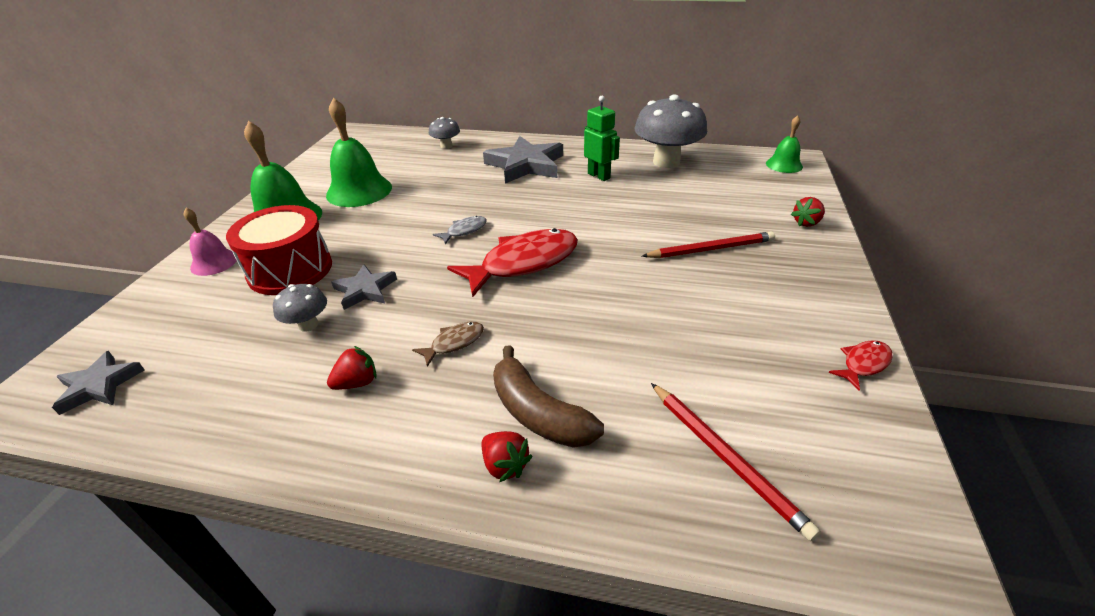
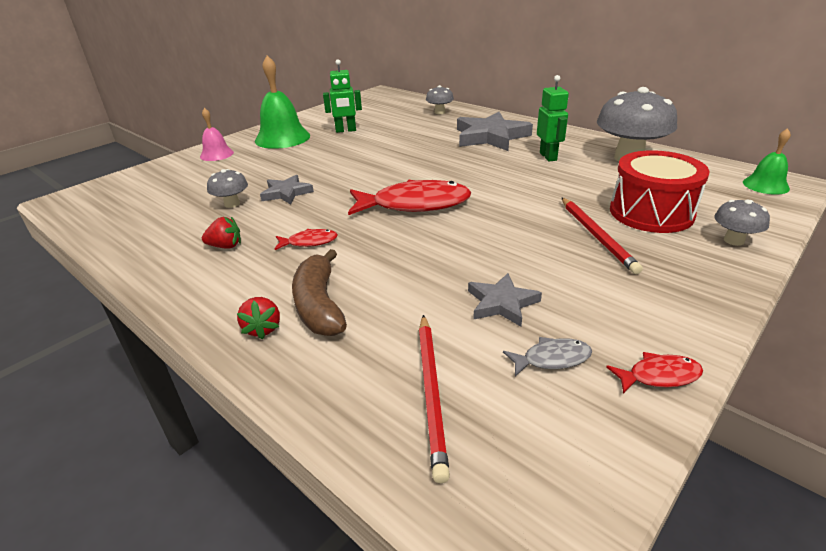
camera: 30 degrees right, 5 degrees down
(99, 385) = (99, 204): grey star -> grey star (502, 303)
(290, 270) = (254, 169): red drum -> red drum (651, 212)
(359, 191) = (346, 130): green bell -> green robot
(454, 343) = (309, 242): brown fish -> red fish
(464, 231) = (393, 172): grey fish -> grey fish (552, 359)
(711, 249) = (597, 236): red pencil -> red pencil turned 60 degrees clockwise
(806, 223) = (733, 240): red strawberry -> grey mushroom

